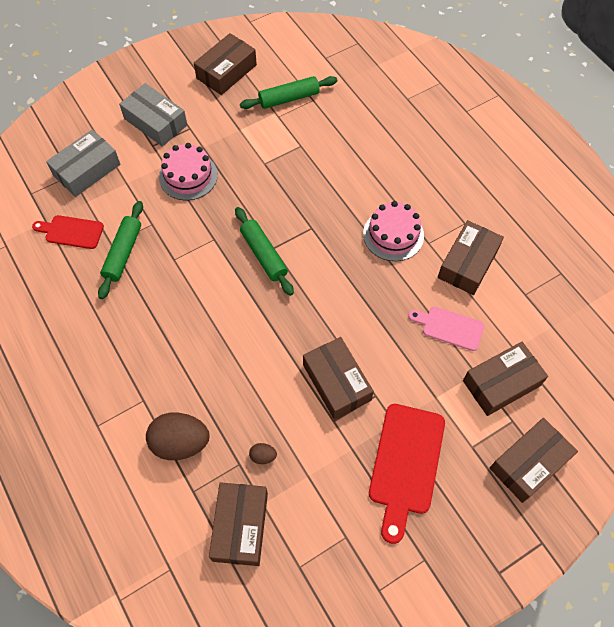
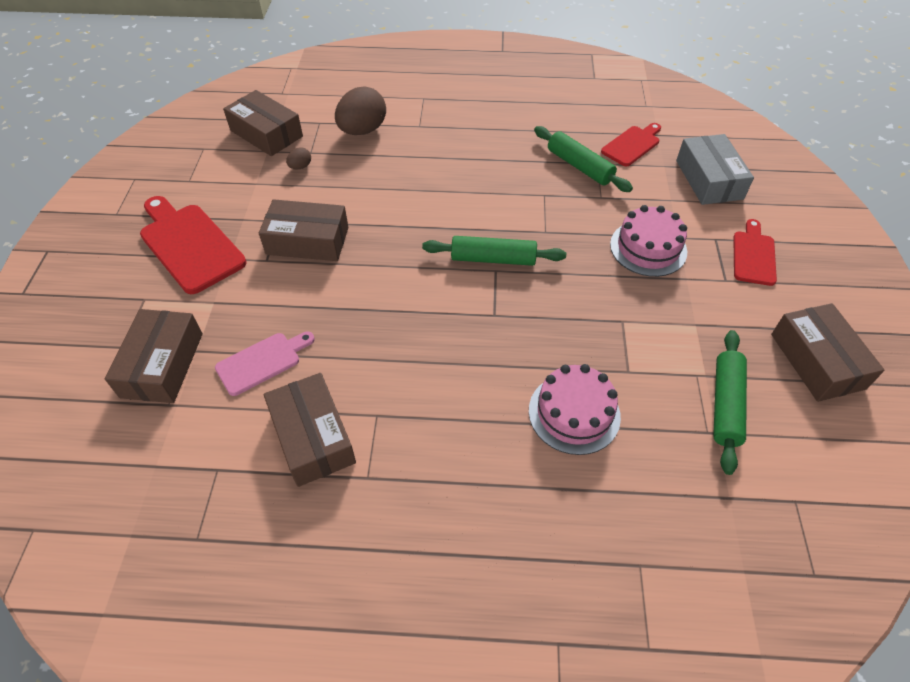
camera: 125 degrees right, 10 degrees down
(155, 122) = (753, 255): grey box -> red cutting board
(393, 235) = (419, 386): pink cake -> pink cake (574, 413)
(529, 463) = (78, 331): brown box -> none

